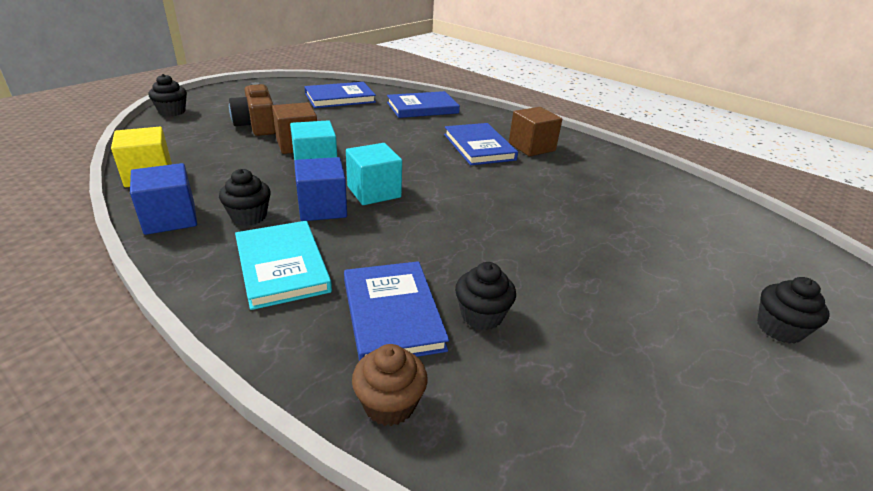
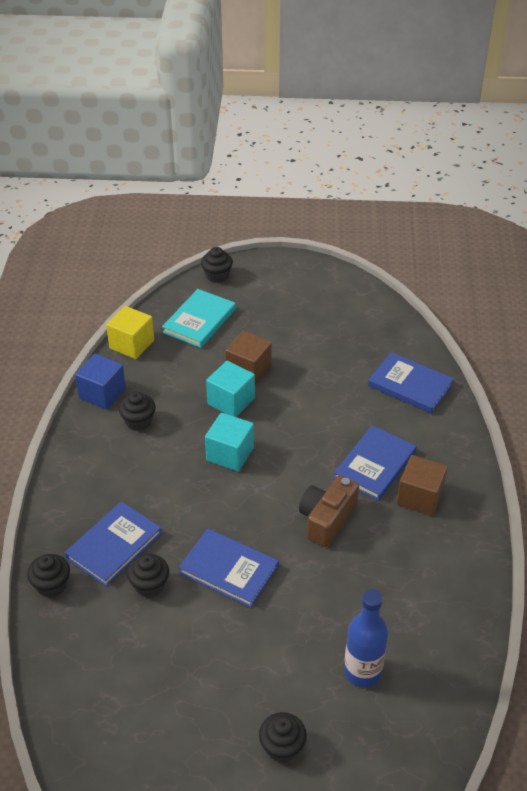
camera: 55 degrees right, 10 degrees up
(257, 125) = (251, 328): brown camera -> brown camera (327, 519)
(282, 266) = (108, 473): turquoise book -> turquoise book (199, 321)
(322, 208) = (182, 445): blue cube -> none
(340, 98) = (359, 328): blue book -> blue book (229, 570)
(389, 404) = (51, 585): brown cupcake -> black cupcake
(699, 243) = (362, 672): none -> blue bottle

